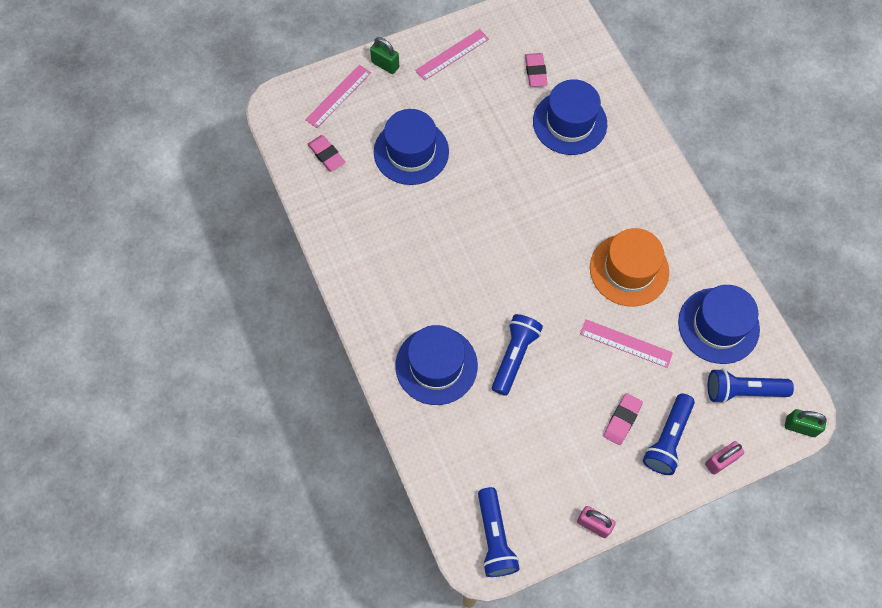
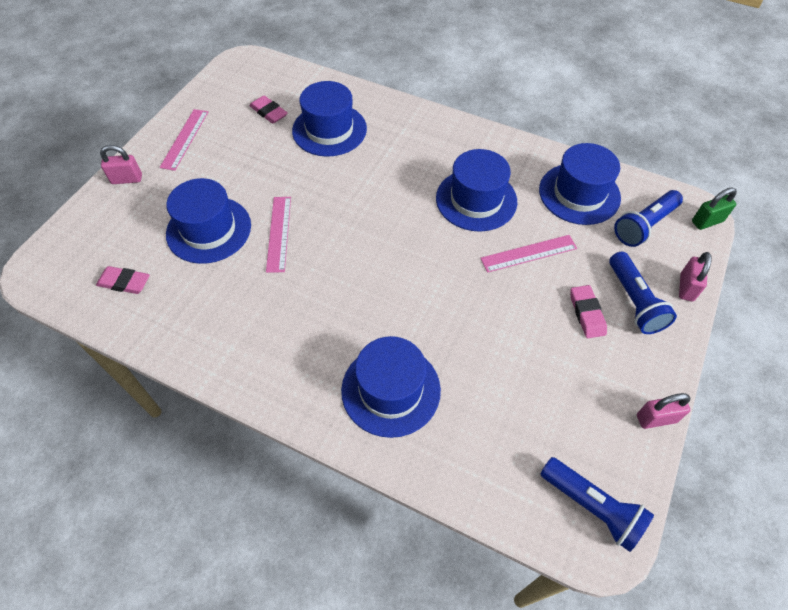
camera: 40 degrees left, 10 degrees down
(338, 96) = (98, 228): pink ruler -> pink ruler (279, 233)
(385, 65) = (127, 179): green padlock -> pink padlock
(514, 356) = (452, 329): blue flashlight -> none
(629, 270) = (476, 200): orange hat -> blue hat

